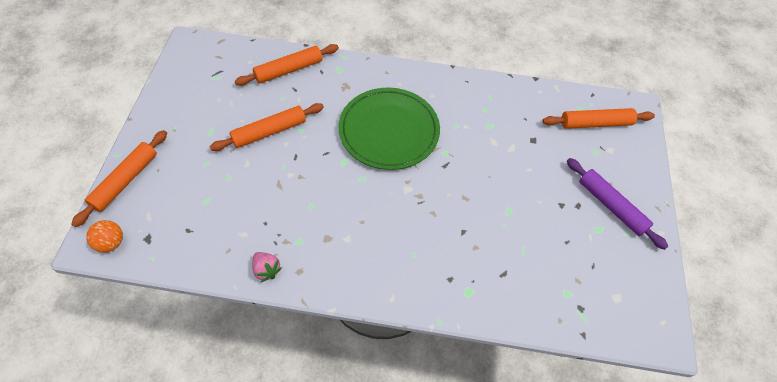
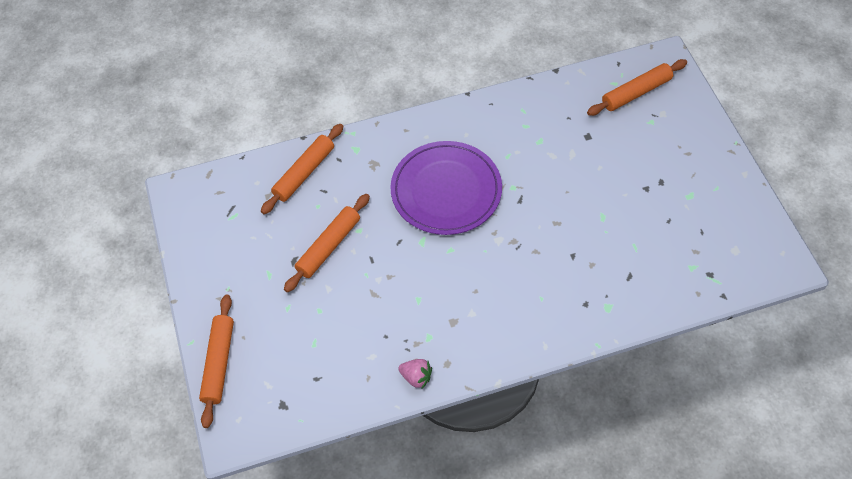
camera: 20 degrees left, 0 degrees up
(111, 243) = (250, 426): orange ball -> none
(389, 131) = (446, 190): green plate -> purple plate
(611, 206) = (690, 169): purple rolling pin -> none

